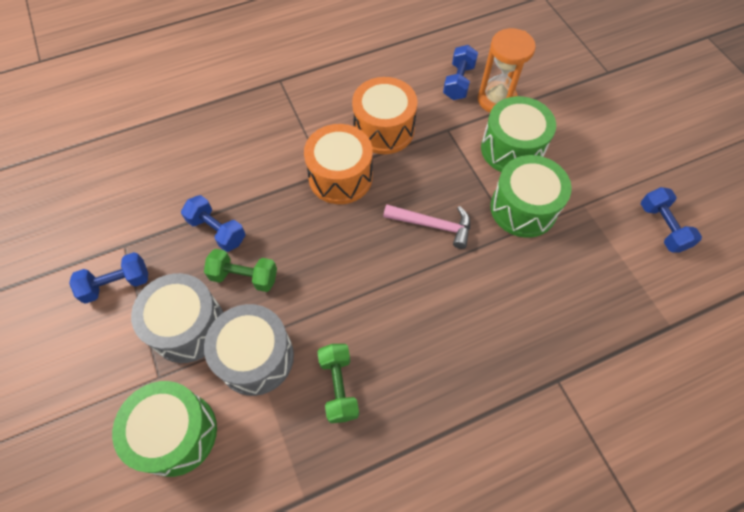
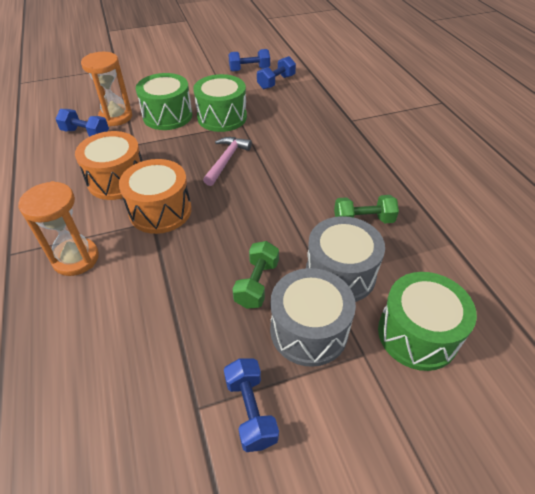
camera: 85 degrees left, 15 degrees down
(217, 230) = (197, 308): blue dumbbell -> blue dumbbell (276, 82)
(275, 127) = (76, 258): none -> orange hourglass

